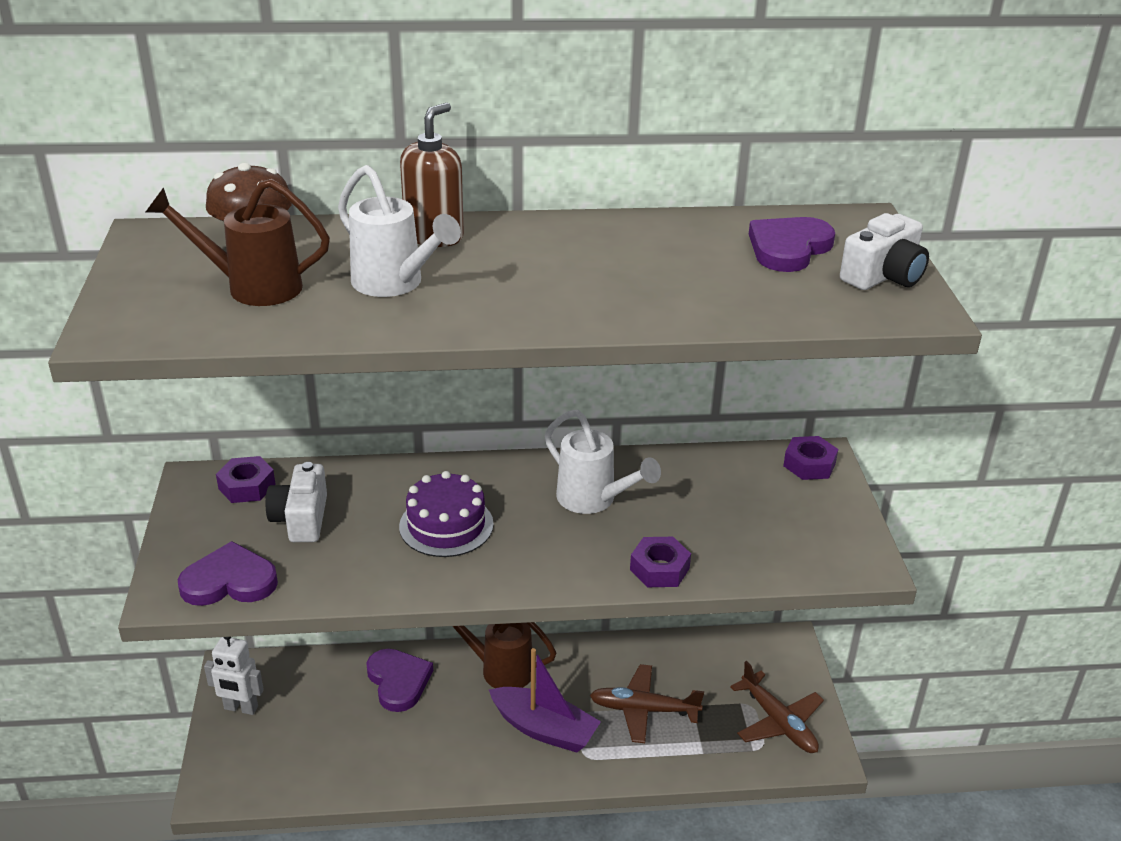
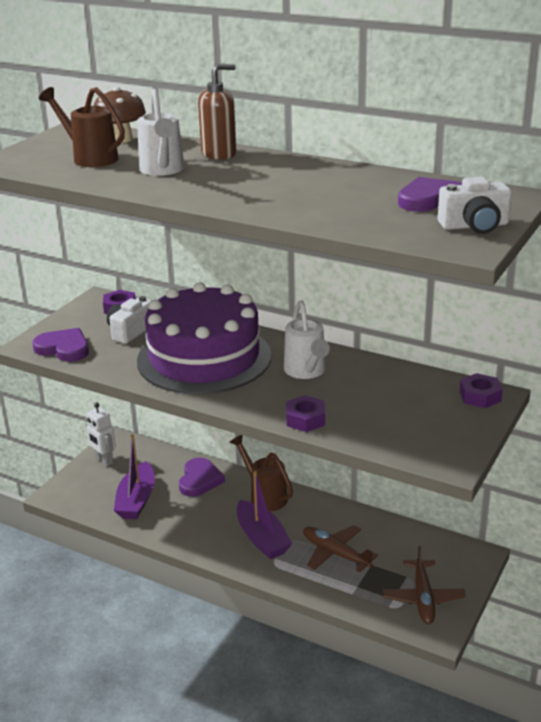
camera: 35 degrees right, 5 degrees down
(338, 747) = (136, 500): none -> purple boat
(446, 525) = (204, 358): purple cake -> purple cake, size x2.08

